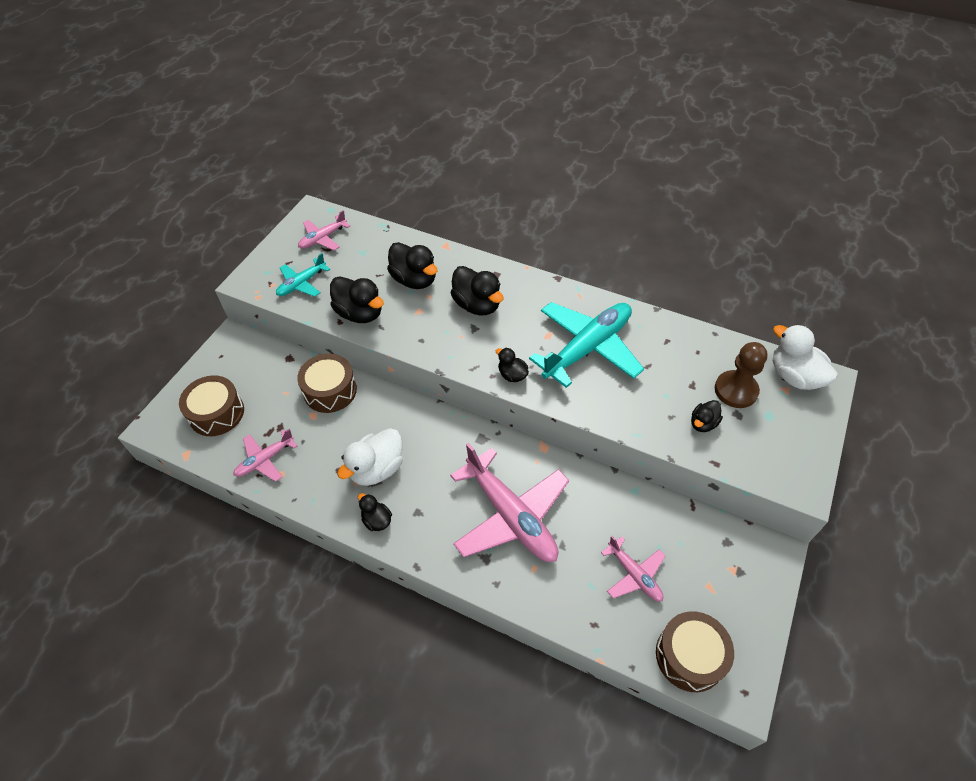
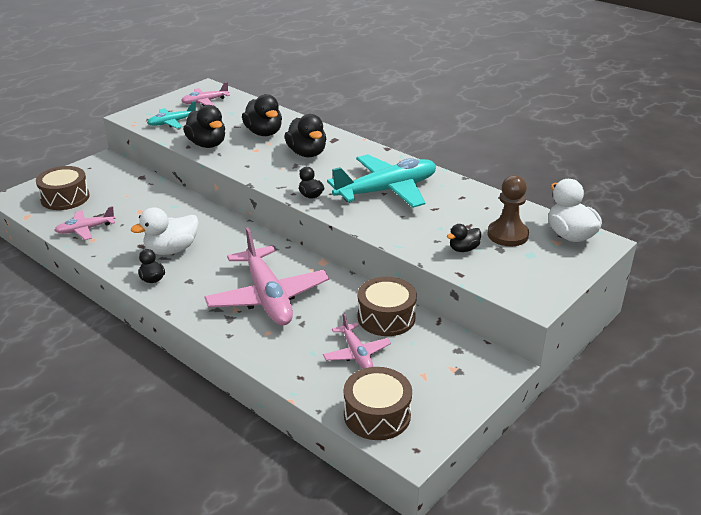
camera: 15 degrees right, 20 degrees down
(330, 391) = (162, 200): brown drum -> brown drum (386, 317)

